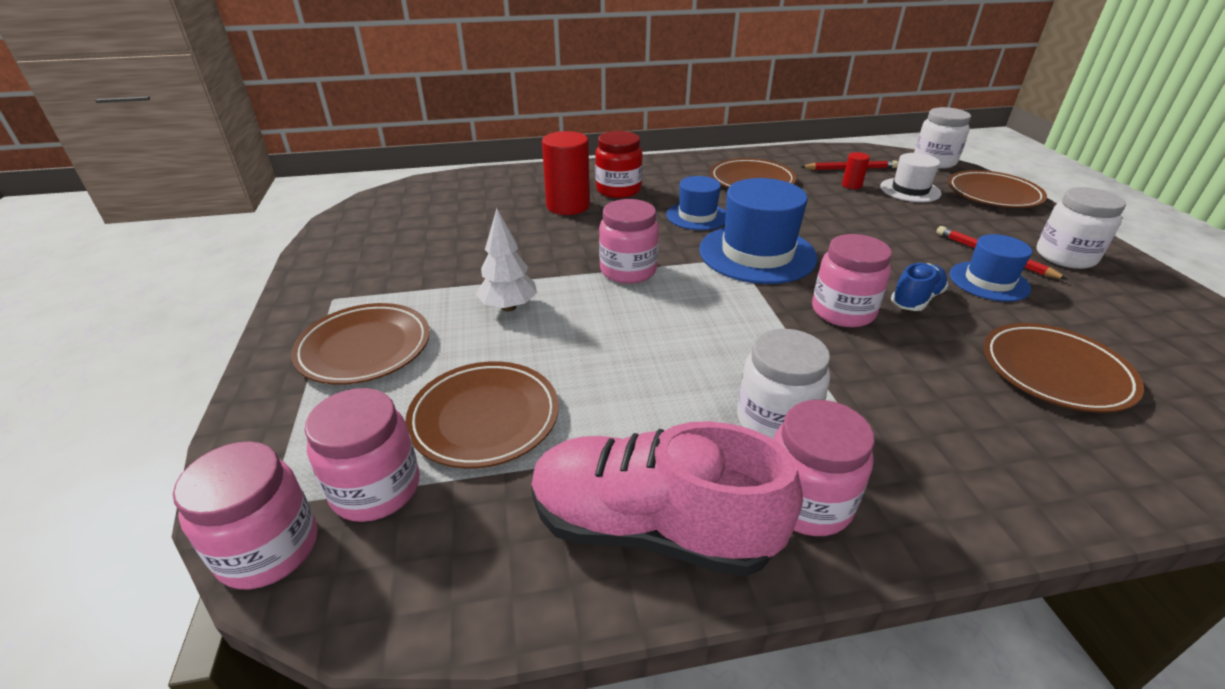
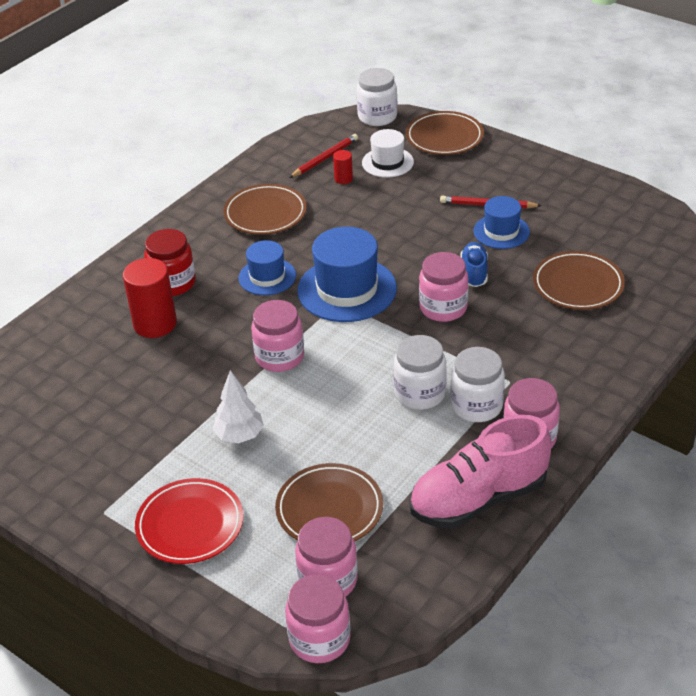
camera: 40 degrees left, 5 degrees up
(364, 348) = (190, 525): brown plate -> red plate
(1065, 257) = (527, 182): white jar -> white jar (420, 393)

